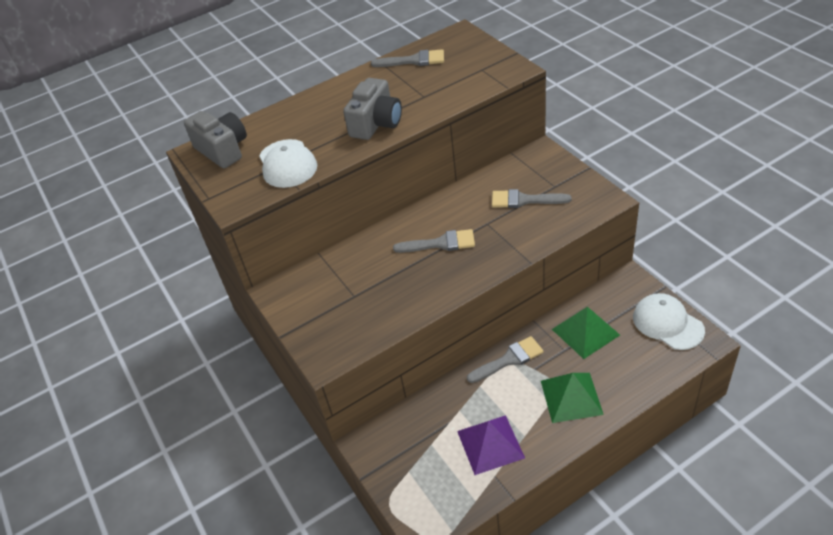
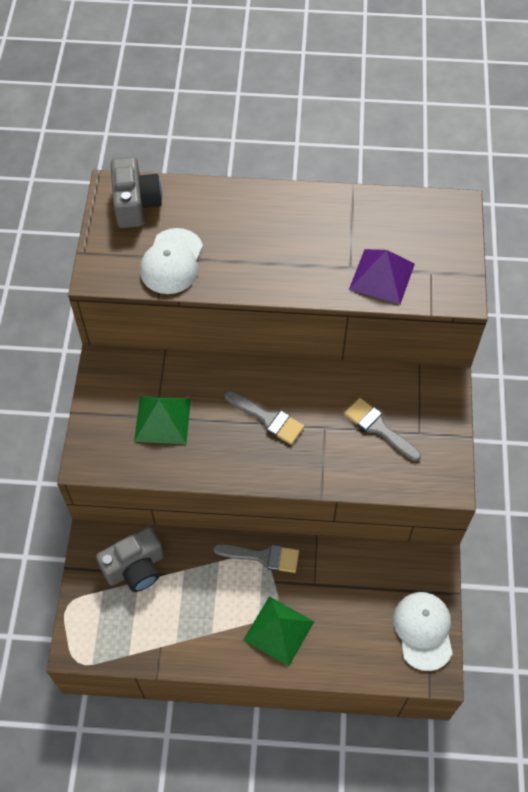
camera: 30 degrees right, 15 degrees up
(376, 123) = (281, 270): grey camera -> grey camera (135, 567)
(414, 61) = (382, 213): grey brush -> none
(490, 444) = (180, 618): purple pyramid -> purple pyramid (382, 276)
(585, 332) = (348, 582): green pyramid -> green pyramid (162, 419)

